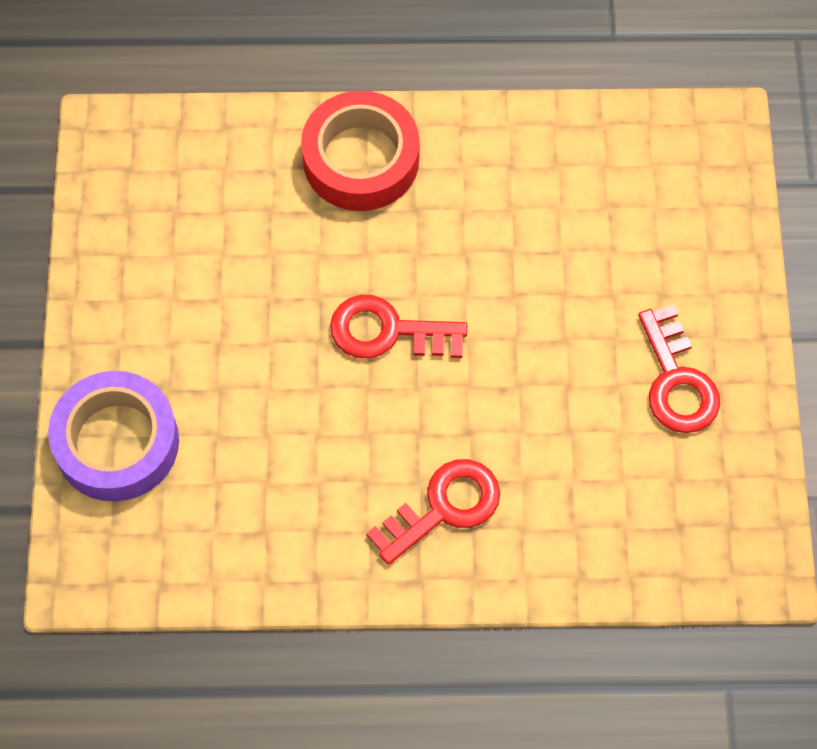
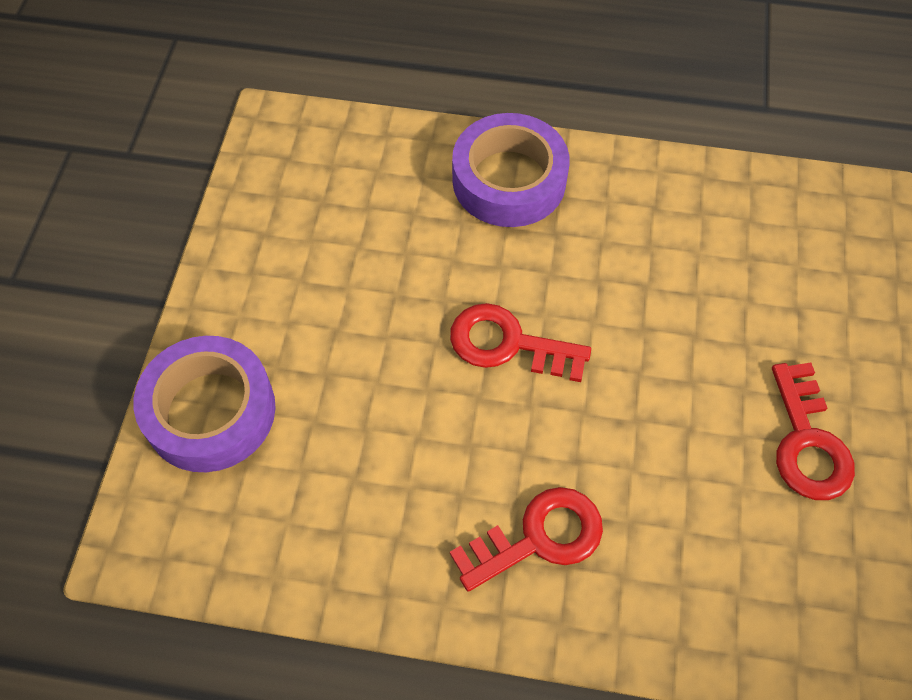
camera: 10 degrees right, 5 degrees down
(361, 159) = (509, 180): red tape -> purple tape

